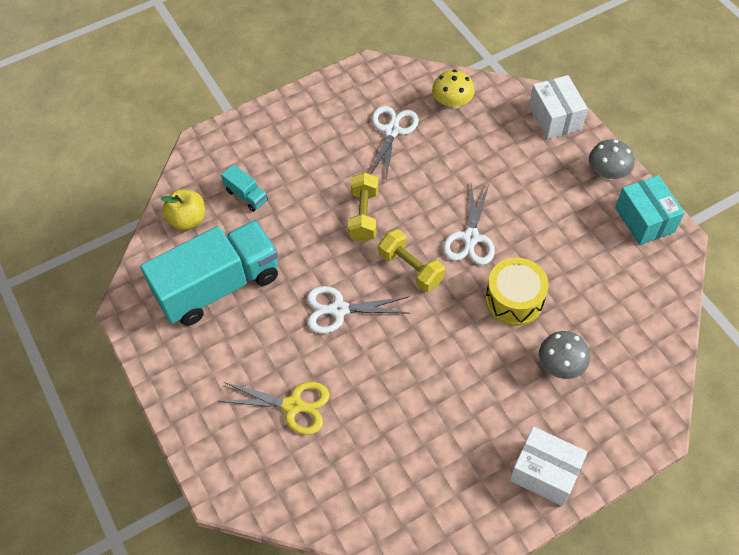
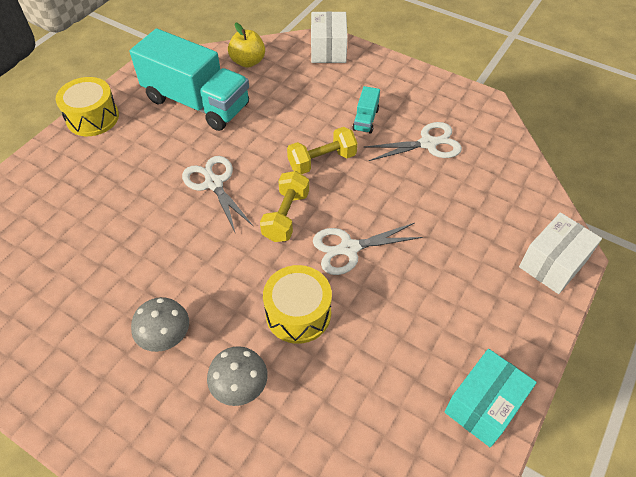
camera: 60 degrees right, 5 degrees down
(176, 389) = (92, 118): none -> yellow drum
(246, 195) = (292, 83): turquoise truck -> turquoise truck (365, 119)
(293, 405) = (105, 191): yellow scissors -> none
(452, 103) = (496, 173): yellow mushroom -> none
(544, 472) = (105, 419): white box -> white box (328, 50)
(607, 173) = (519, 341): grey mushroom -> grey mushroom (166, 337)

